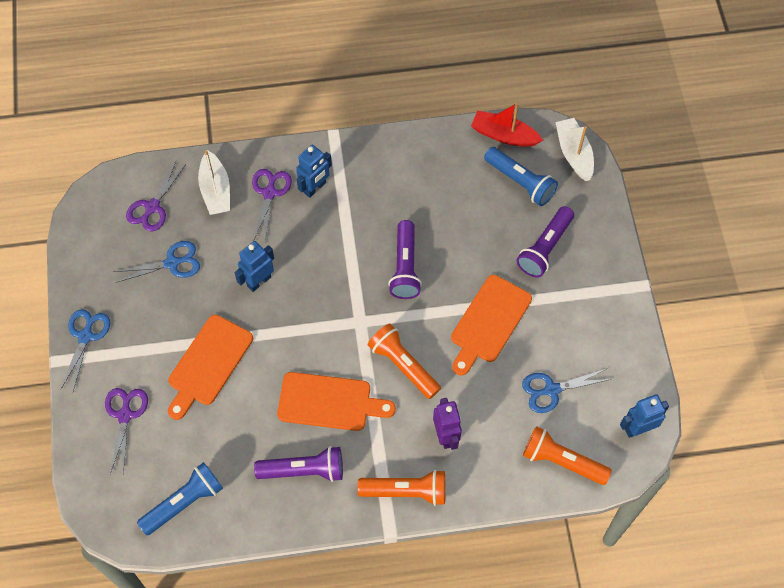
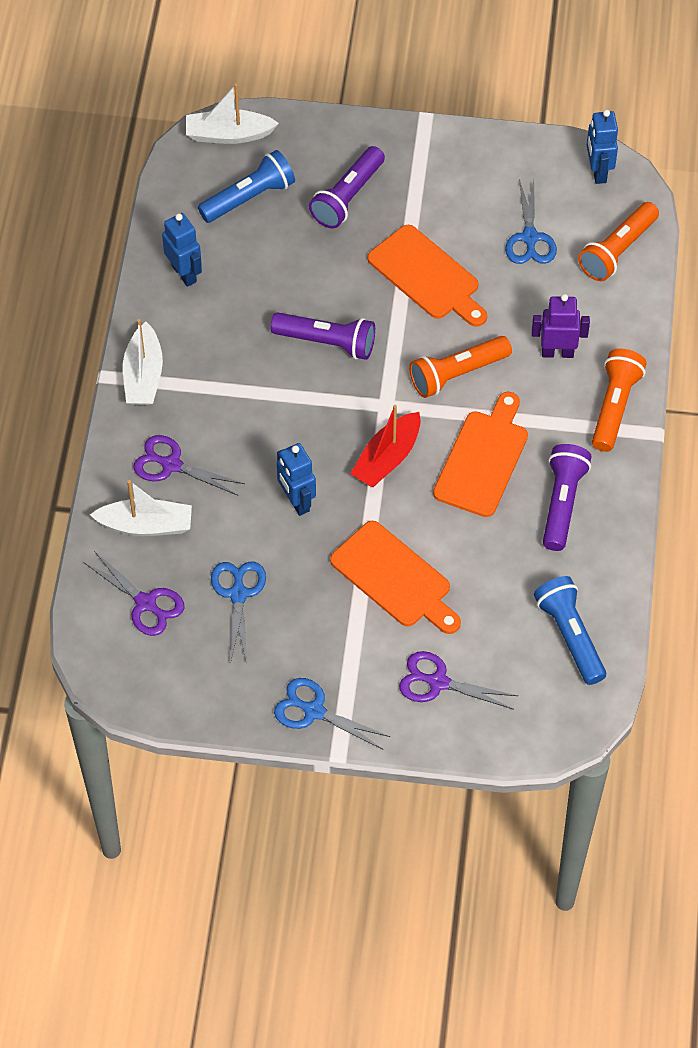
camera: 75 degrees left, 5 degrees down
(315, 188) = (181, 413): blue robot -> blue robot (184, 273)
(340, 156) = (143, 375): none -> white boat
(504, 135) = (176, 197): red boat -> red boat (387, 458)
(544, 248) = (347, 197): purple flashlight -> purple flashlight turned 75 degrees clockwise

